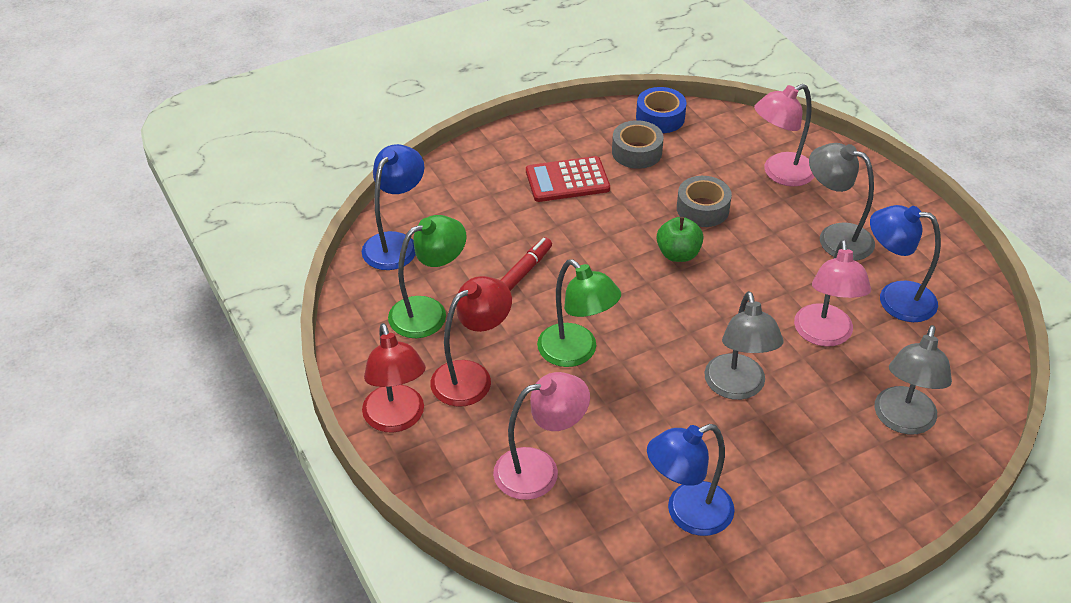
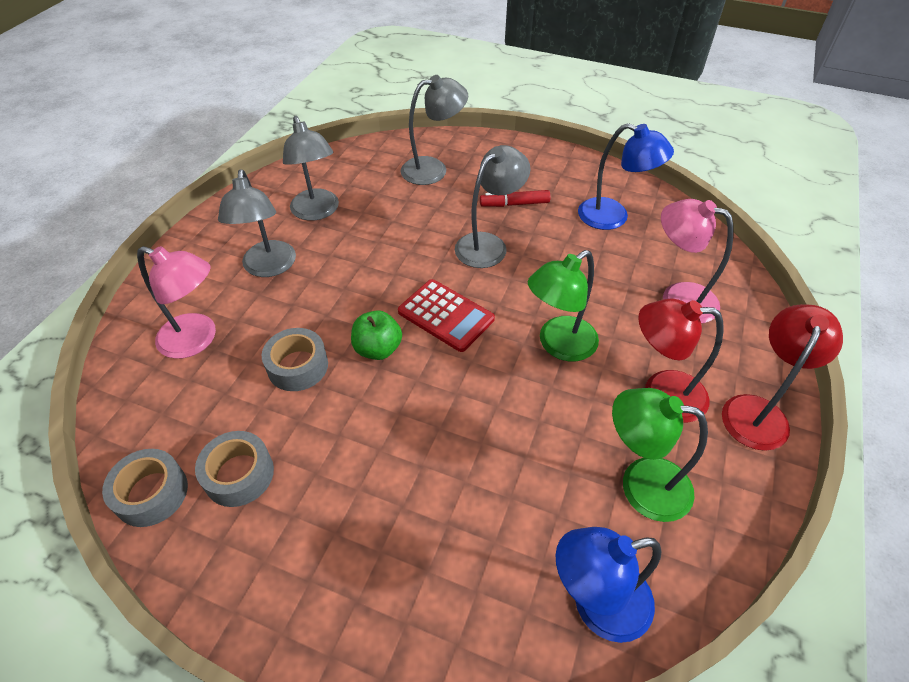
camera: 130 degrees left, 5 degrees up
(525, 270) = (509, 446): red marker -> red marker (514, 204)
(567, 180) = (341, 508): red calculator -> red calculator (446, 315)
(576, 353) = (559, 345): green lamp -> green lamp turned 135 degrees counterclockwise
(660, 117) = (151, 493): blue tape -> grey tape
(824, 335) = (391, 228): pink lamp -> none
(895, 299) = (317, 212): blue lamp -> grey lamp

